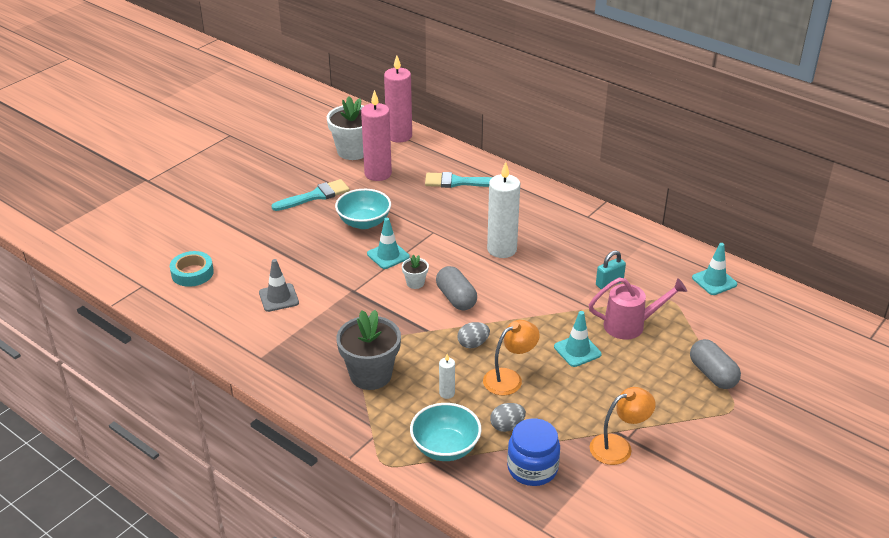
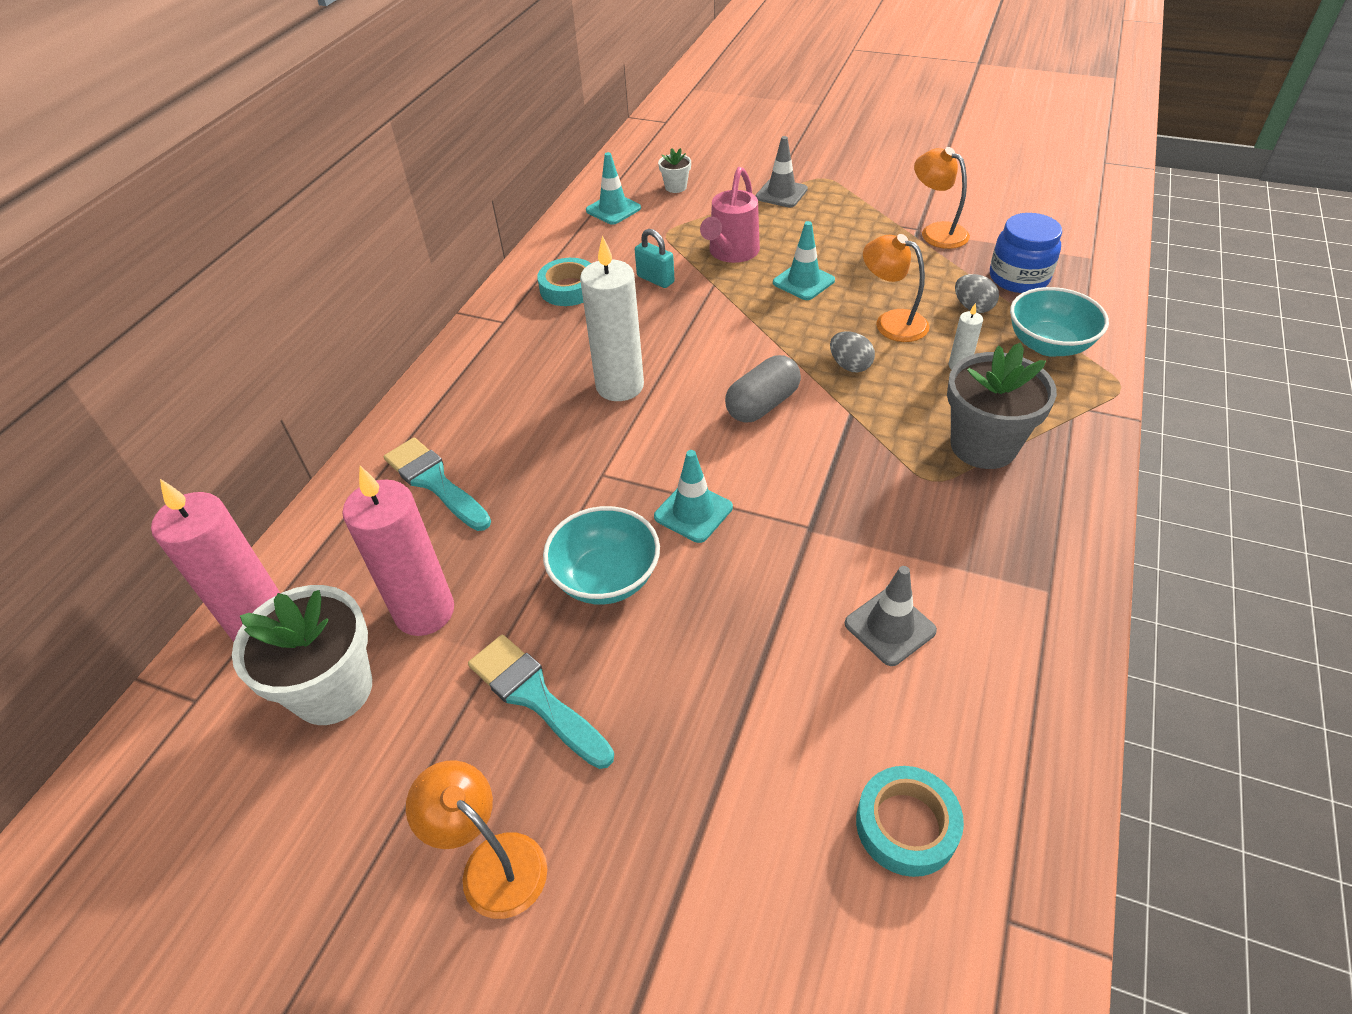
camera: 105 degrees left, 10 degrees up
(255, 179) = (492, 862): none -> orange lamp
(415, 283) = (750, 458): white flower pot -> white flower pot (675, 187)
(458, 182) = (434, 482): turquoise brush -> turquoise brush turned 150 degrees clockwise
(613, 245) = (568, 288): none -> turquoise tape
(630, 325) = (731, 253): pink watering can -> pink watering can turned 135 degrees counterclockwise
(712, 374) = (781, 193): grey capsule -> grey traffic cone

